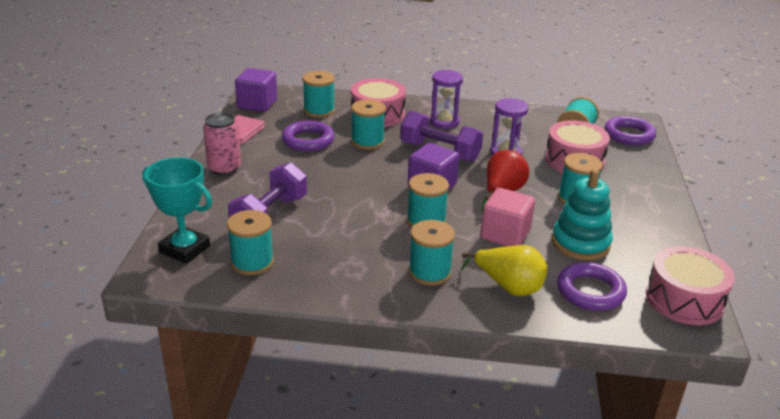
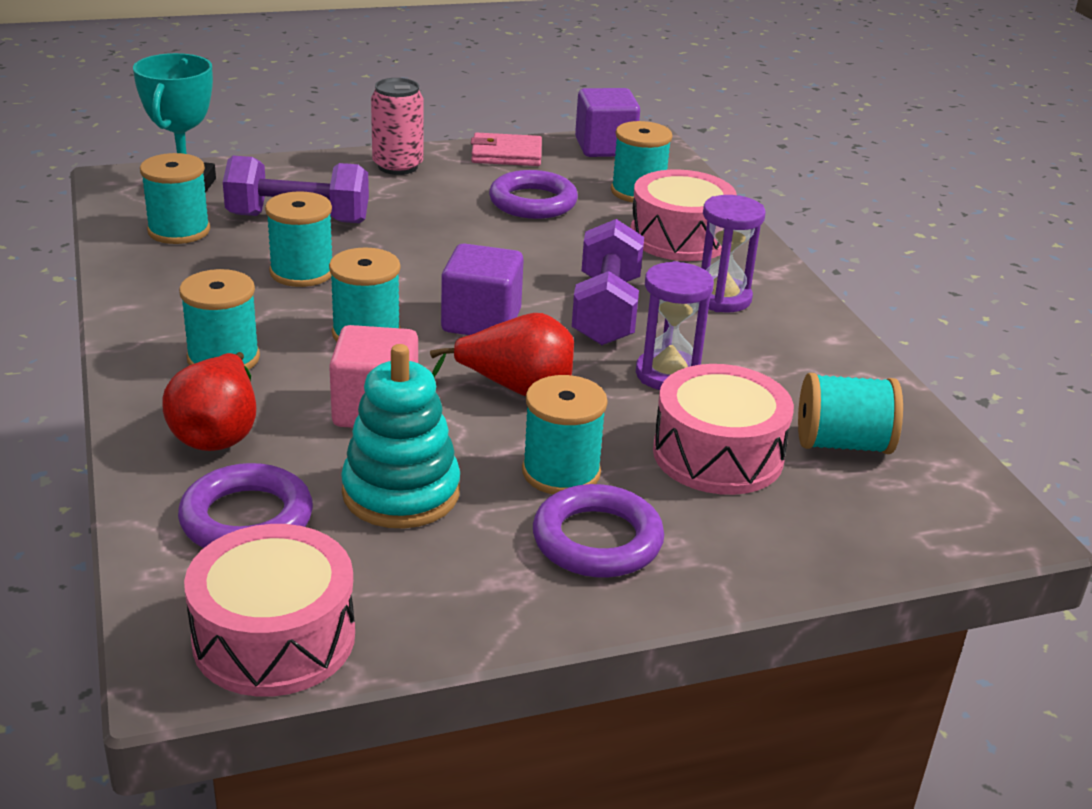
camera: 65 degrees right, 0 degrees up
(368, 141) = (577, 246): turquoise spool -> turquoise spool (302, 272)
(508, 287) = (218, 433): yellow pear -> red pear
(629, 135) = (916, 517): purple ring -> purple ring (597, 540)

